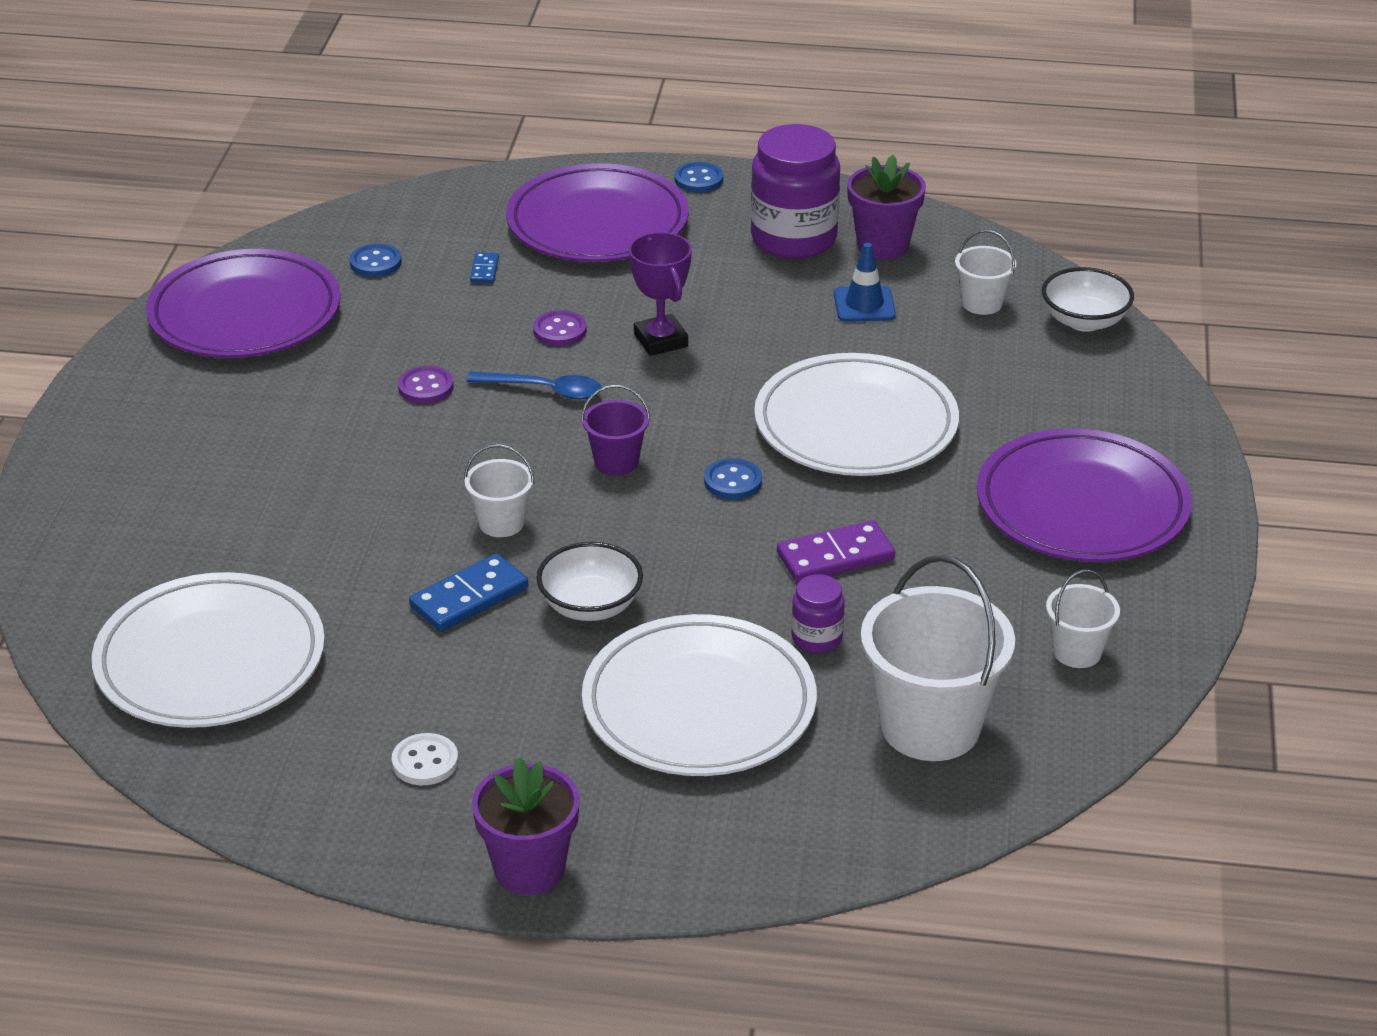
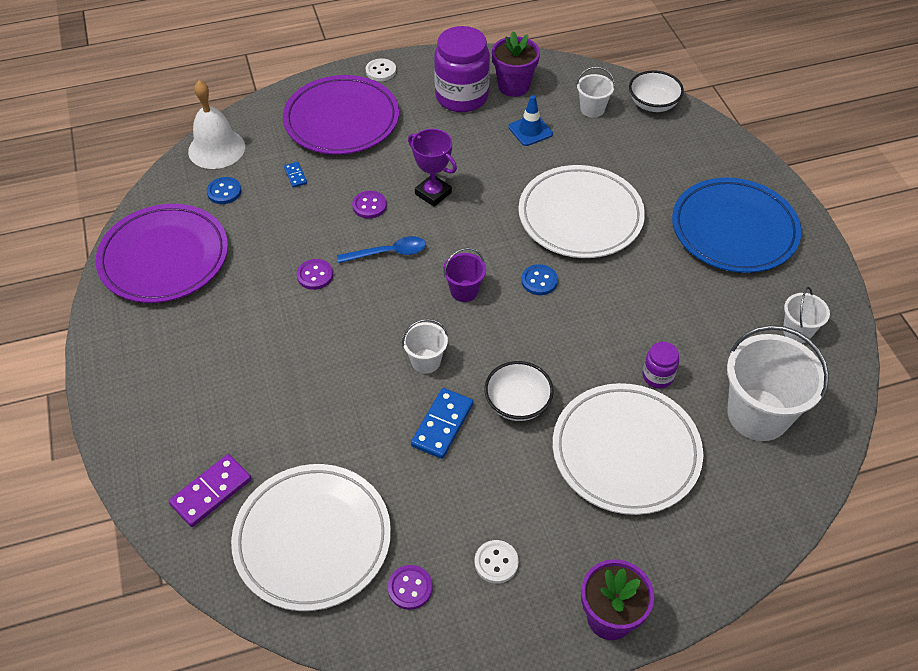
camera: 25 degrees left, 15 degrees up
(294, 749) = (410, 588): none -> purple button
(401, 212) = (216, 149): none -> white bell
(698, 179) = (381, 71): blue button -> white button
(835, 556) = (629, 313): purple domino -> purple domino (211, 492)
(1082, 506) = (734, 230): purple plate -> blue plate

